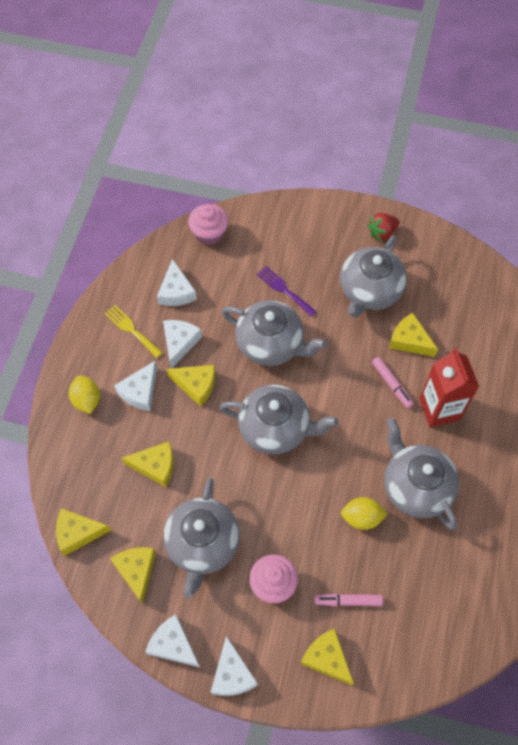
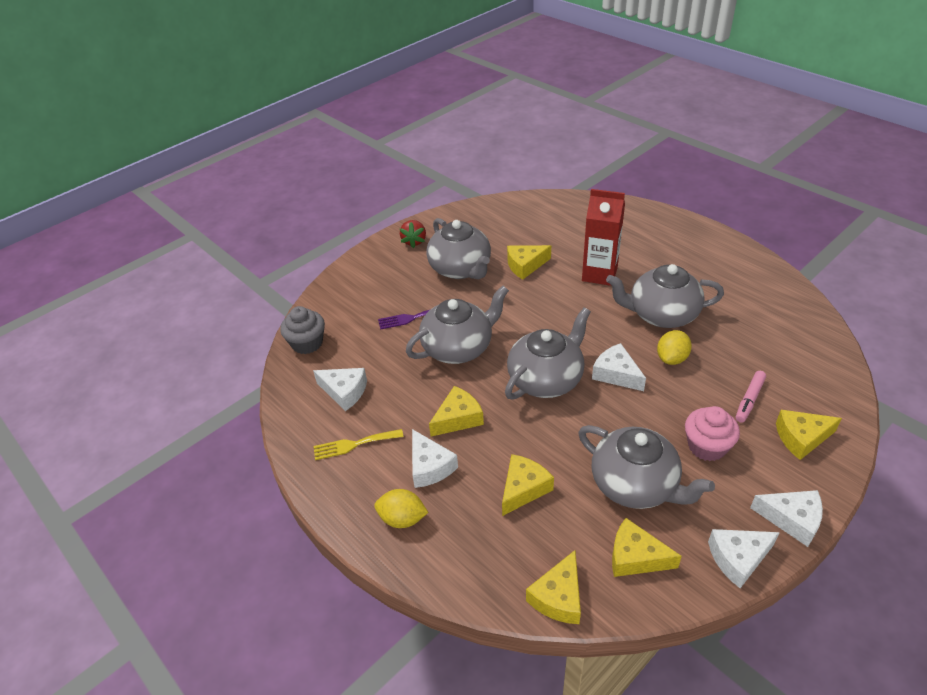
camera: 55 degrees left, 20 degrees down
(179, 343) = (402, 412): white cheese -> white cheese (616, 374)
(209, 233) = (307, 343): pink cupcake -> grey cupcake
(391, 384) = (557, 291): pink marker -> none

